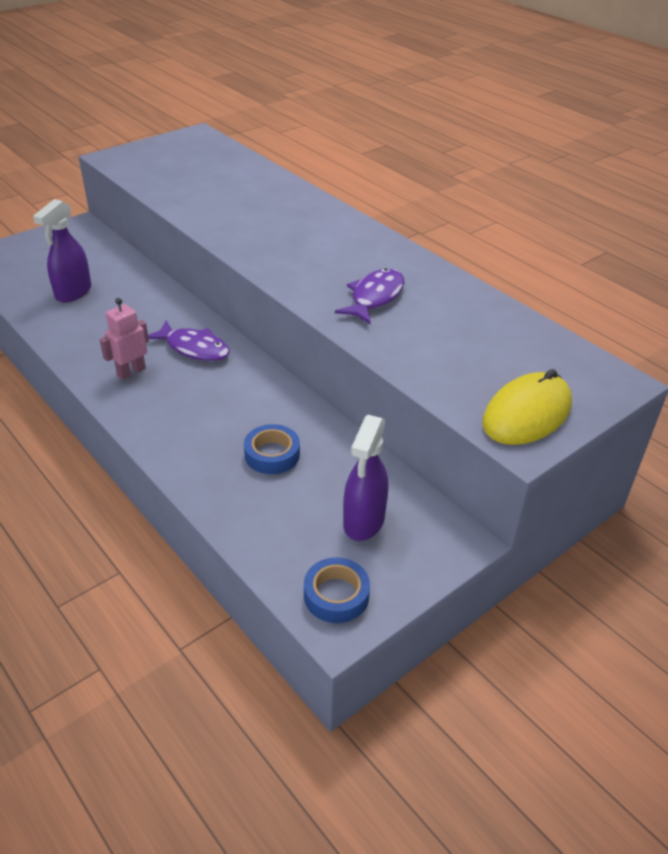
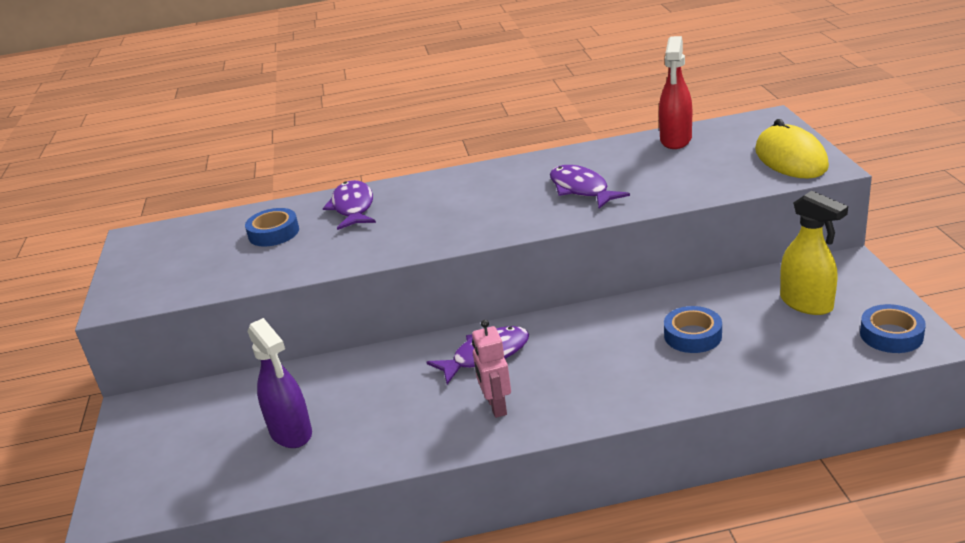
camera: 55 degrees left, 10 degrees down
(226, 180) = (274, 233): none -> blue tape
(281, 199) = (353, 207): none -> purple fish
(363, 521) = (807, 304): purple spray bottle -> yellow spray bottle
(516, 329) = (675, 140): none -> red spray bottle

